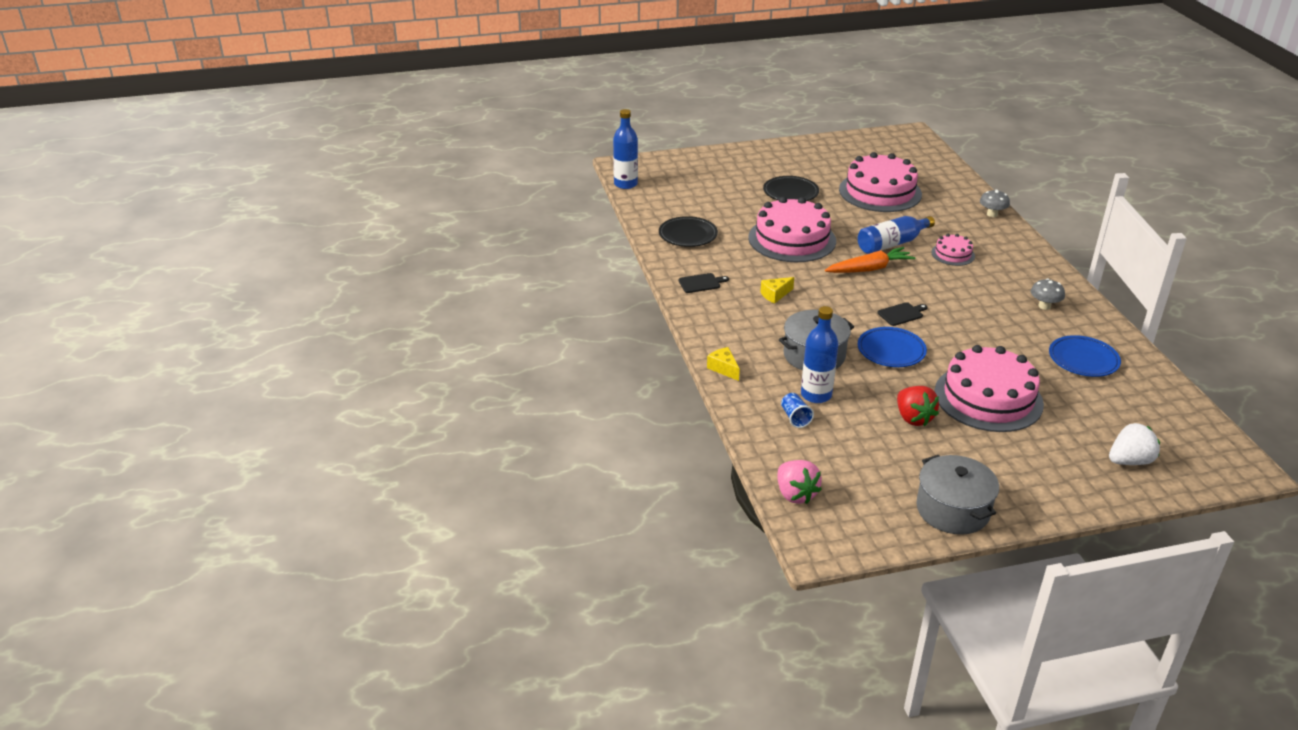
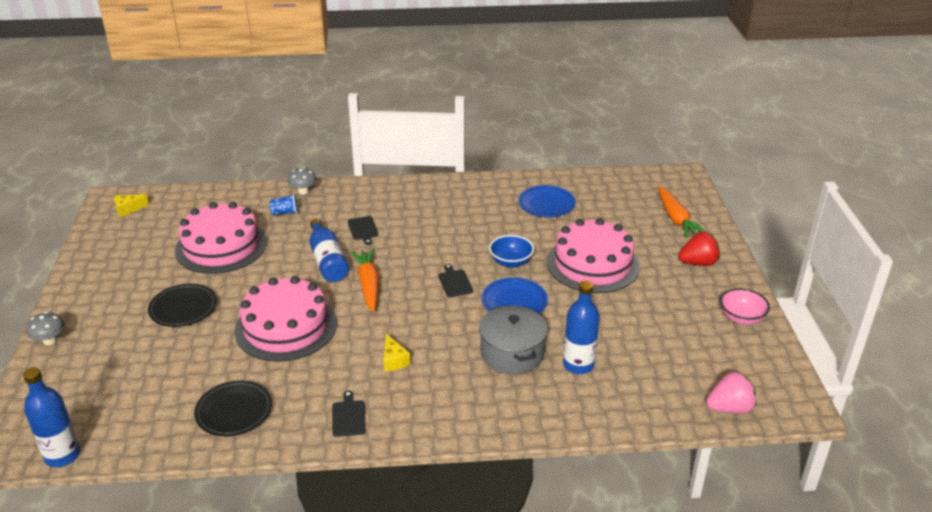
camera: 80 degrees left, 0 degrees up
(723, 369) = (524, 425): yellow cheese -> yellow cheese (128, 209)
(795, 418) = (614, 386): blue cup -> blue cup (285, 213)
(913, 418) = (618, 311): red strawberry -> red strawberry (698, 263)
(952, 510) = (741, 318): grey pot -> pink bowl
(953, 254) = (363, 229): pink cake -> black cutting board
(956, 344) = (511, 262): none -> blue bowl
(1044, 306) = (465, 203): grey mushroom -> grey mushroom (50, 341)
(1129, 461) = (676, 219): white strawberry -> orange carrot

